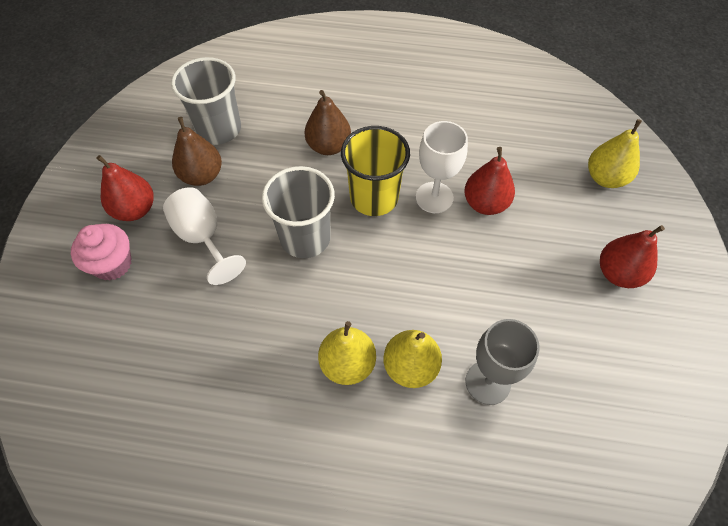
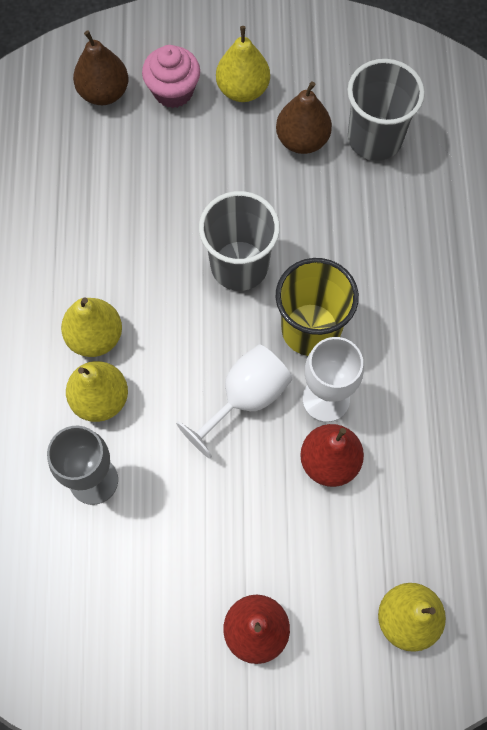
camera: 80 degrees right, 10 degrees up
(135, 209) = (243, 89): red pear -> yellow pear
(203, 238) = (220, 164): white goblet -> white goblet (245, 398)
(328, 146) = (378, 264): brown pear -> brown pear (104, 92)

